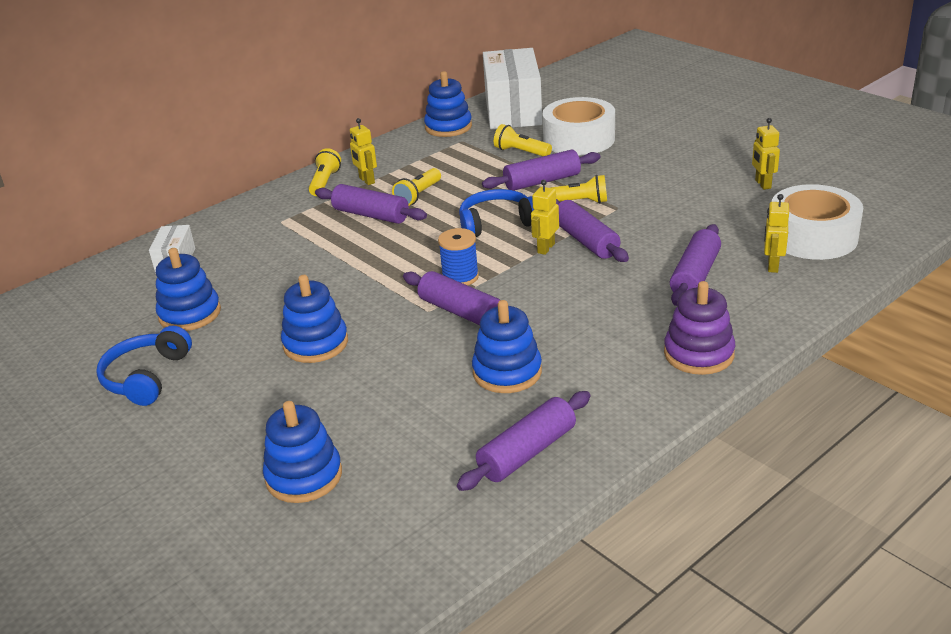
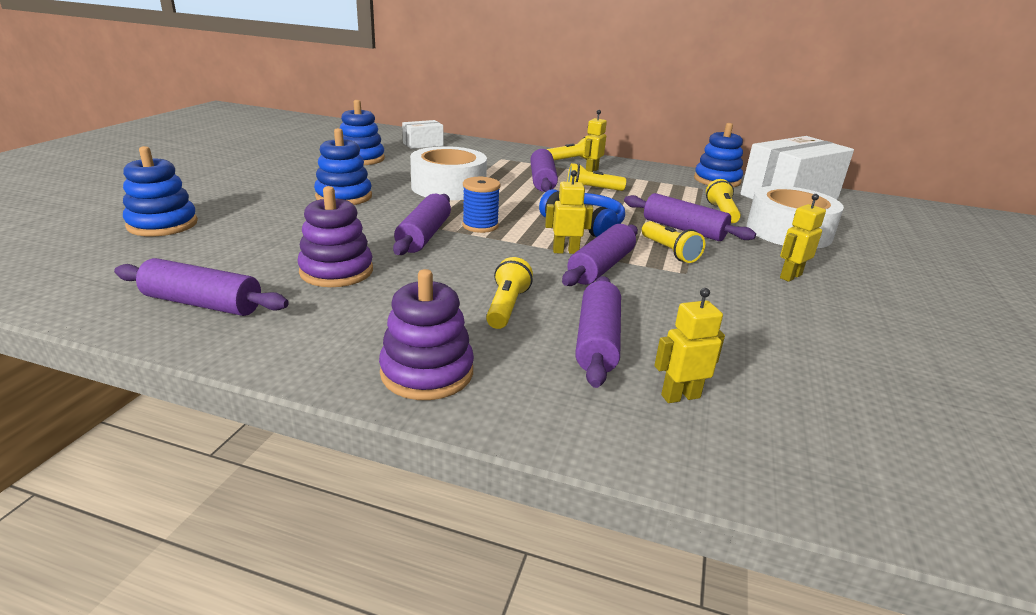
camera: 55 degrees right, 5 degrees down
(146, 377) = (279, 162): blue headphones -> none
(507, 372) = (336, 271): blue stacking toy -> purple stacking toy
(624, 300) = (506, 307): none -> yellow flashlight
(695, 275) = (597, 341): purple rolling pin -> purple rolling pin turned 75 degrees counterclockwise
(762, 184) = (874, 354): yellow robot -> yellow robot (790, 276)
(812, 236) = (798, 420): white tape -> white tape (448, 187)

